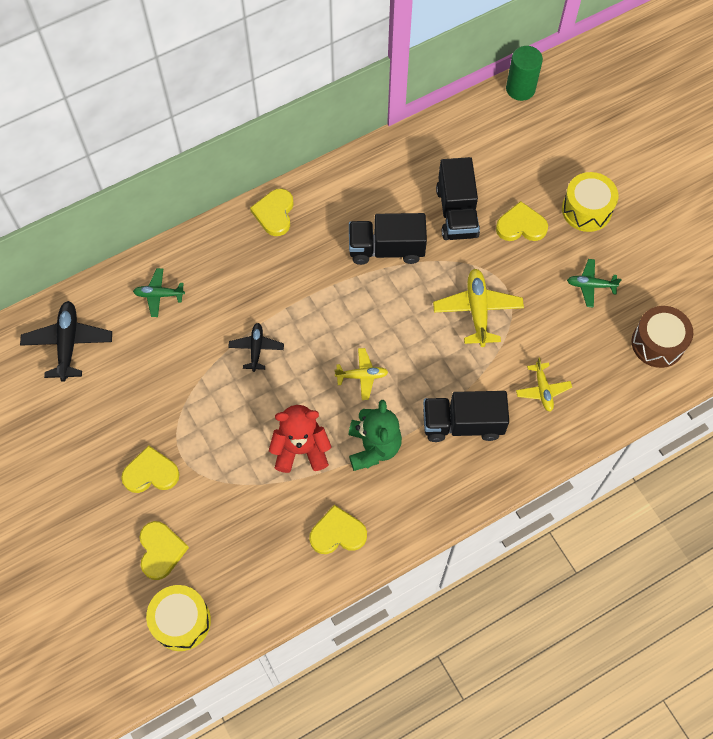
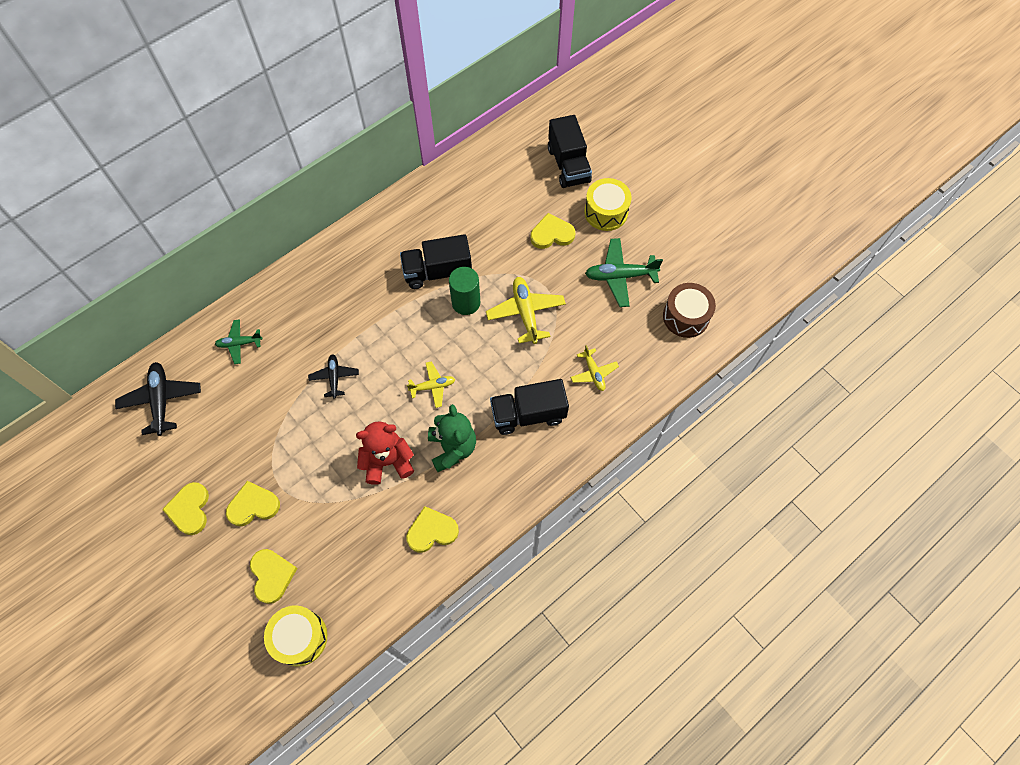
camera: 10 degrees left, 0 degrees up
(274, 213) = (334, 256): yellow heart -> yellow heart (190, 509)
(457, 212) = (494, 231): black truck -> black truck (568, 165)
(520, 89) = (532, 118): green cylinder -> green cylinder (466, 302)
(590, 285) = (620, 276): green plane -> green plane, size x1.65

